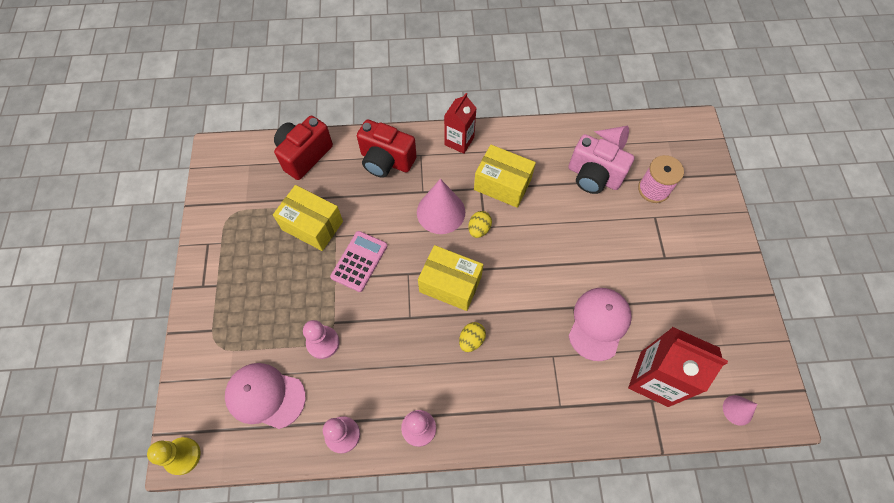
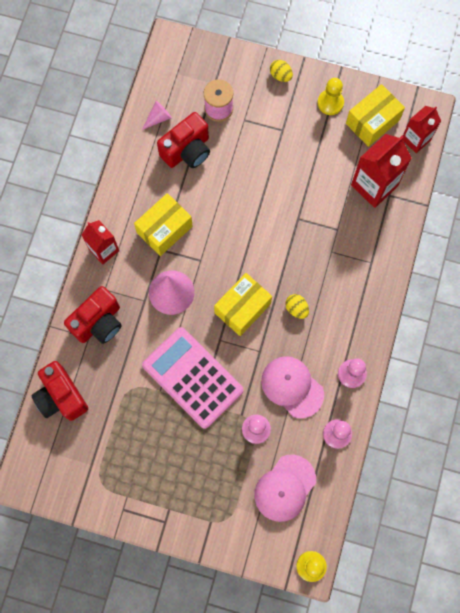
camera: 70 degrees left, 10 degrees up
(312, 225) = (141, 409): yellow box -> yellow box (372, 122)
(359, 261) = (192, 377): pink calculator -> pink calculator, size x1.73
(479, 229) = (200, 266): yellow egg -> yellow egg (280, 75)
(593, 177) = (187, 151): pink camera -> red camera
(599, 323) = (318, 206): pink cap -> pink cap (292, 387)
(724, 296) = (330, 103): none -> yellow pawn
(737, 410) = (416, 139): pink cone -> red carton

